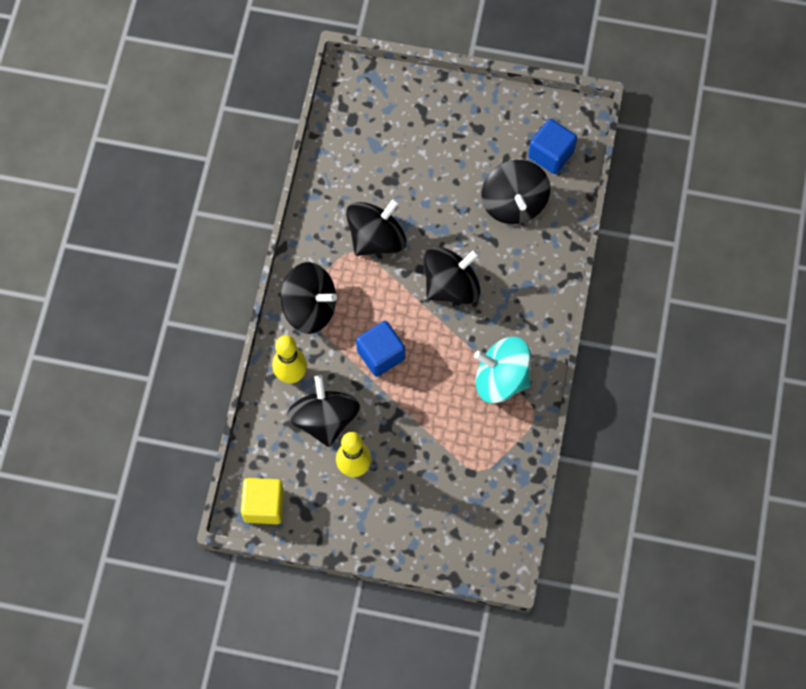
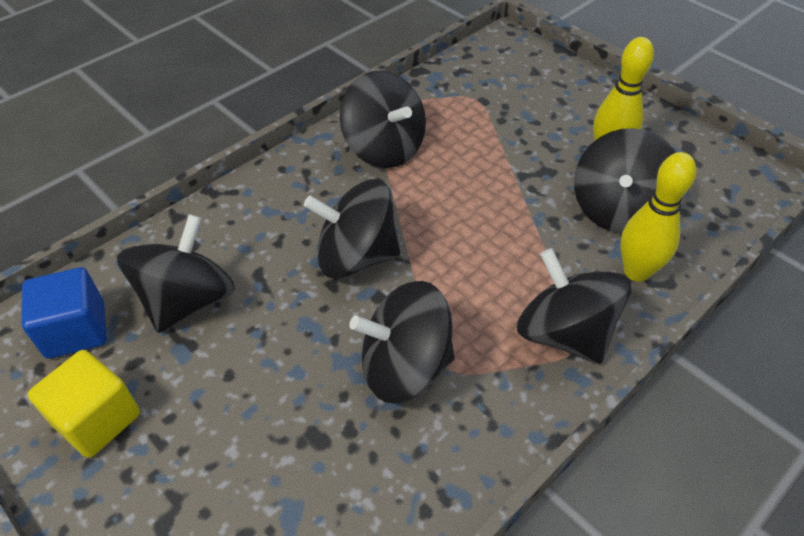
camera: 145 degrees left, 20 degrees down
(264, 505) = (737, 172): yellow cube -> yellow cube (97, 419)
(381, 355) = (503, 234): blue cube -> none
(501, 378) = (384, 148): turquoise spinning top -> black spinning top

